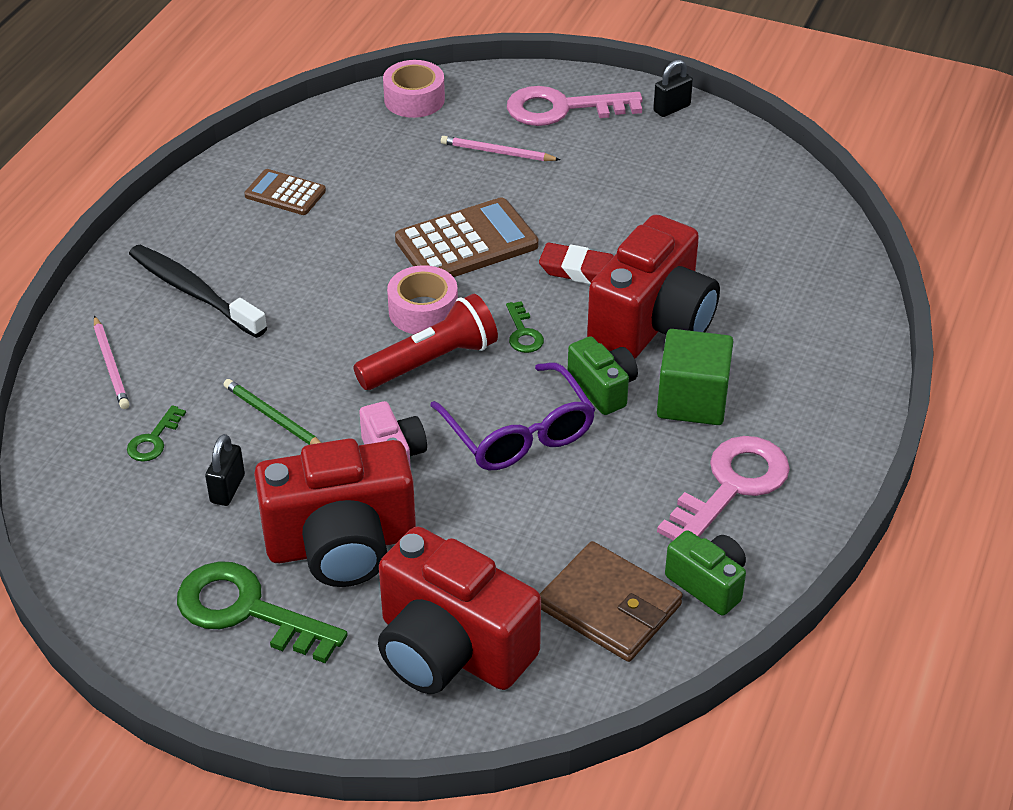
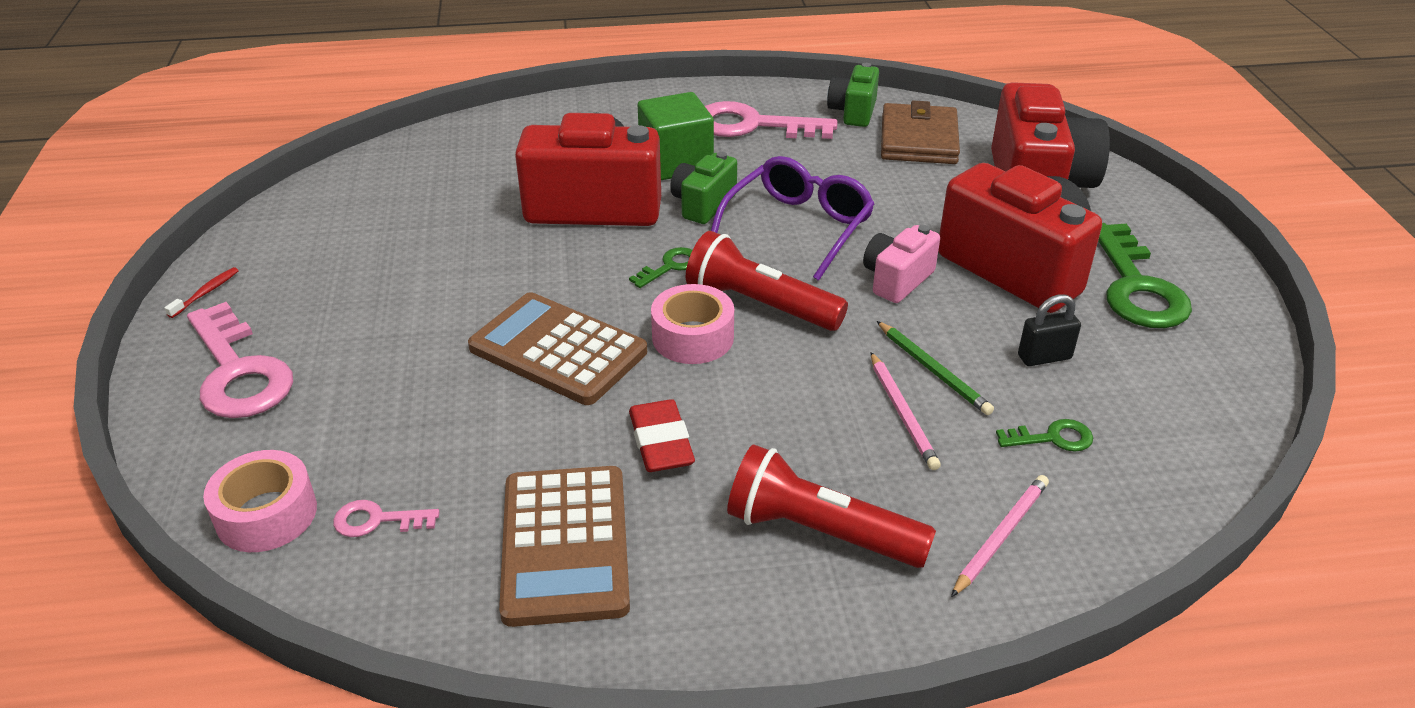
camera: 120 degrees left, 5 degrees down
(193, 292) = (820, 532): black toothbrush -> red flashlight
(273, 417) = (933, 370): green pencil -> green pencil turned 45 degrees counterclockwise
(285, 193) = (565, 545): brown calculator -> brown calculator, size x1.72
(372, 134) = (377, 520): none -> pink key
(497, 152) = (364, 390): pink pencil -> pink pencil (902, 413)
(580, 270) = (548, 264): red eraser -> red eraser (661, 442)
(671, 108) = (206, 293): black padlock -> red toothbrush

